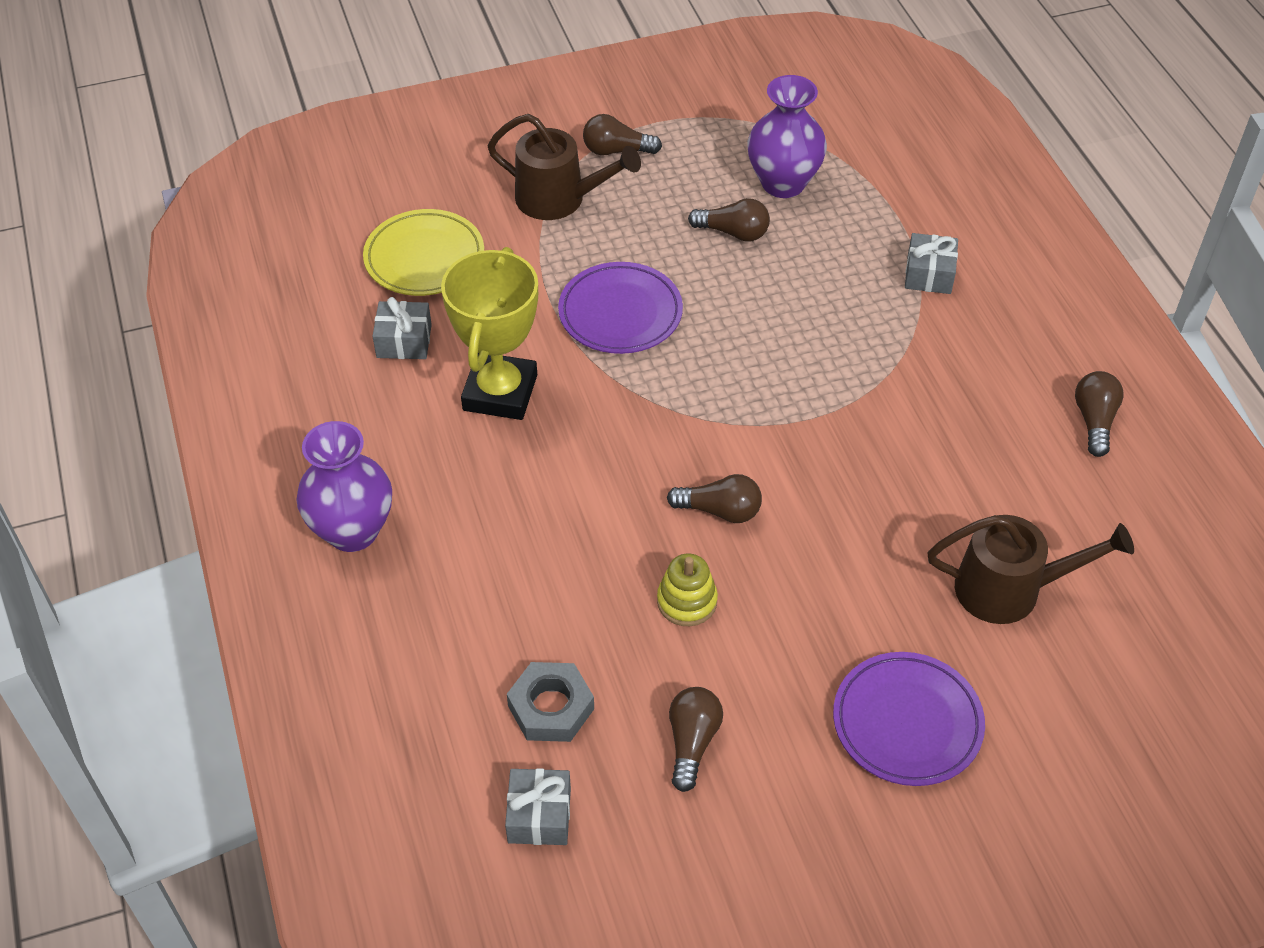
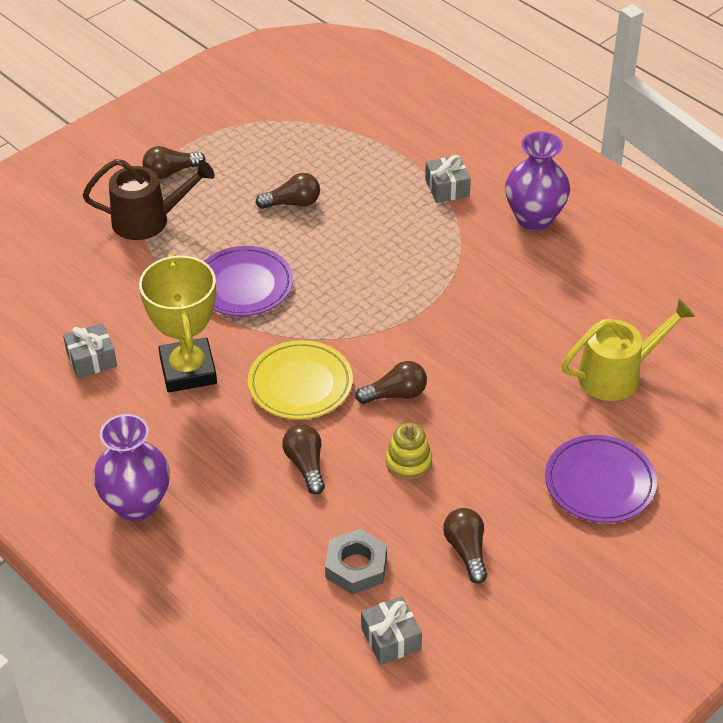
camera: 25 degrees left, 5 degrees down
(424, 258) = (70, 295): yellow plate -> yellow plate (300, 384)
(783, 183) = (308, 158): purple vase -> purple vase (534, 218)
(1010, 589) = (618, 374): brown watering can -> yellow watering can
(1094, 421) = (611, 248): brown light bulb -> brown light bulb (306, 465)

